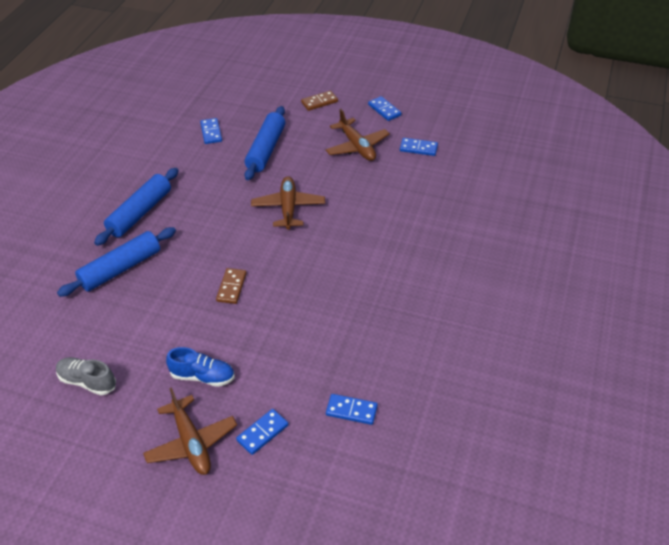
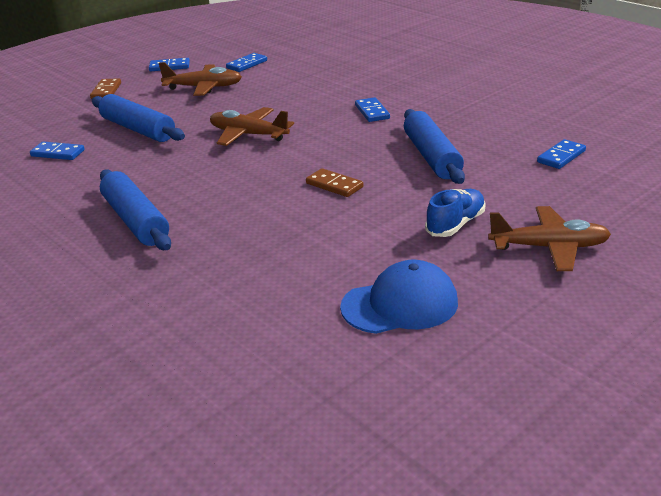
camera: 60 degrees left, 15 degrees down
(87, 381) = (400, 304): grey shoe -> blue cap
(121, 268) = (221, 250): blue rolling pin -> blue rolling pin (432, 157)
(262, 433) = (561, 205): blue domino -> blue domino (372, 112)

